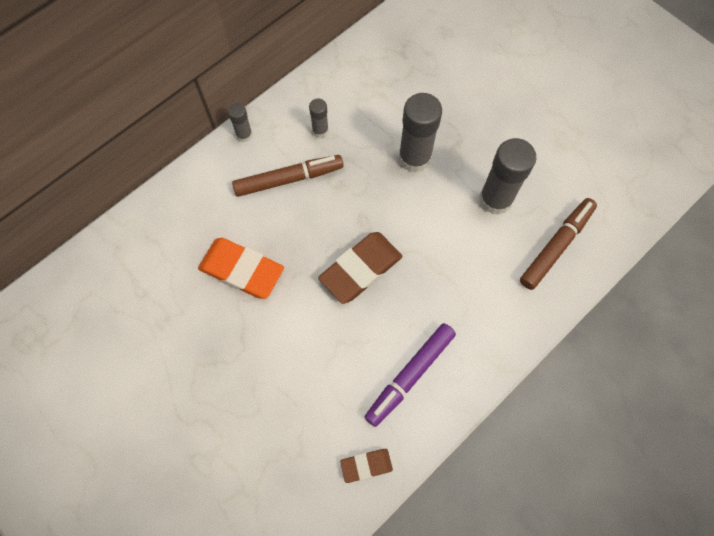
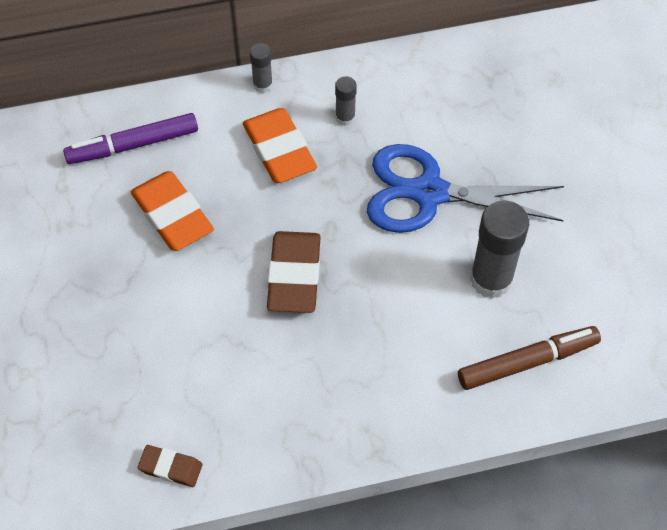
camera: 30 degrees right, 10 degrees down
(288, 179) = (279, 150): brown marker -> orange eraser
(360, 269) = (294, 276): brown eraser -> brown eraser turned 75 degrees counterclockwise
(410, 375) = (274, 406): purple marker -> purple marker (133, 145)
(414, 158) = (429, 193): grey glue stick -> blue scissors

